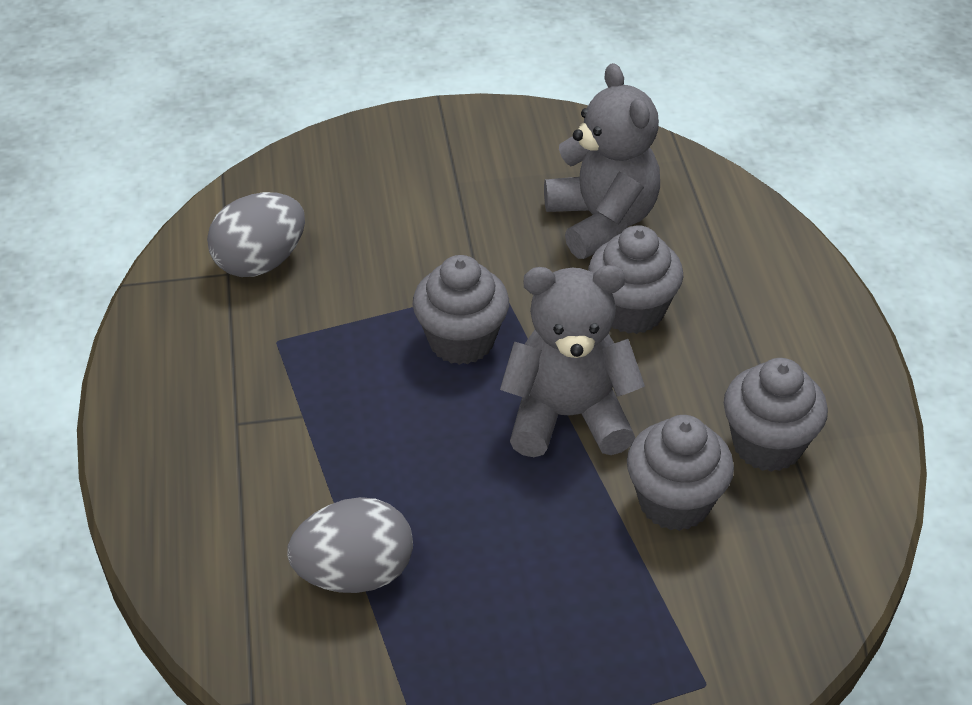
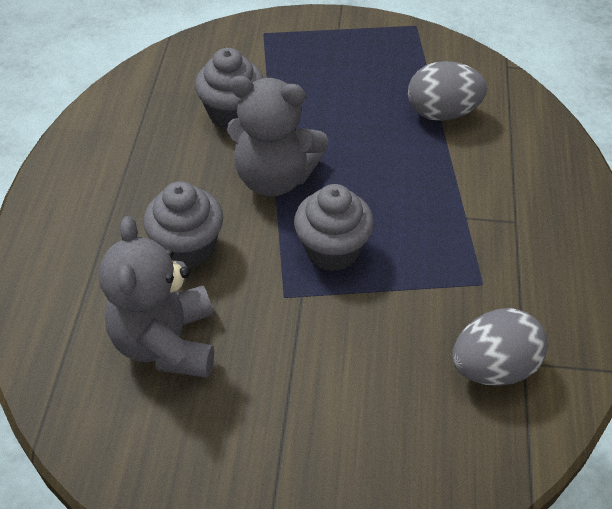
camera: 165 degrees left, 5 degrees up
(767, 445) = (153, 134): grey cupcake -> none

